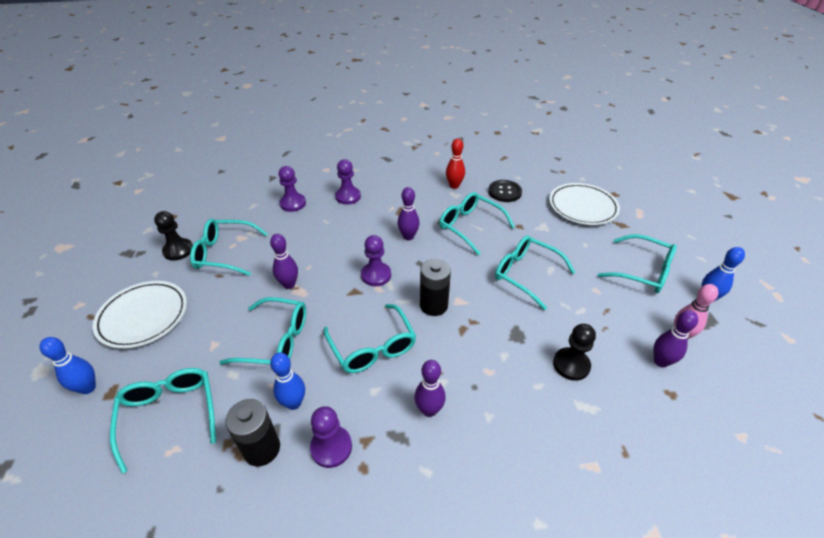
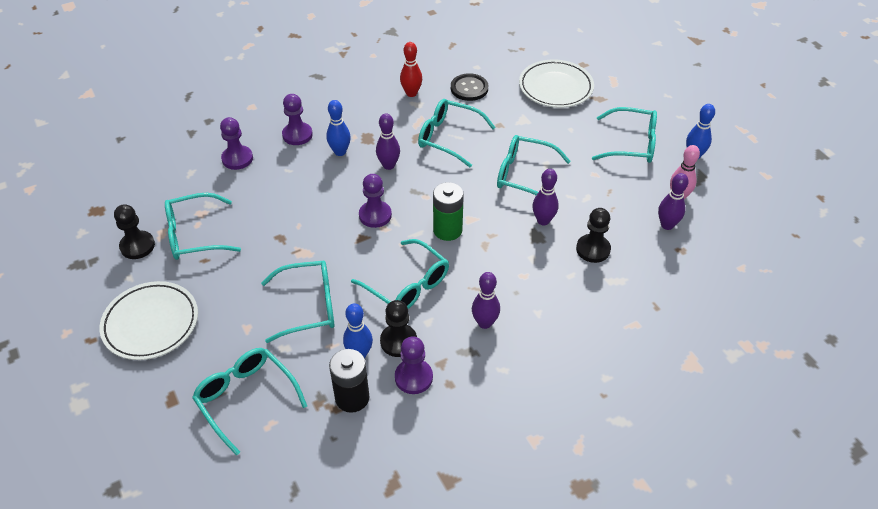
camera: 20 degrees left, 5 degrees up
(88, 388) = (144, 403): blue bowling pin -> blue bowling pin (340, 152)
(289, 284) = (288, 249): purple bowling pin -> purple bowling pin (543, 220)
(336, 402) = (398, 341): none -> black pawn
(433, 305) = (447, 230): black battery -> green battery

